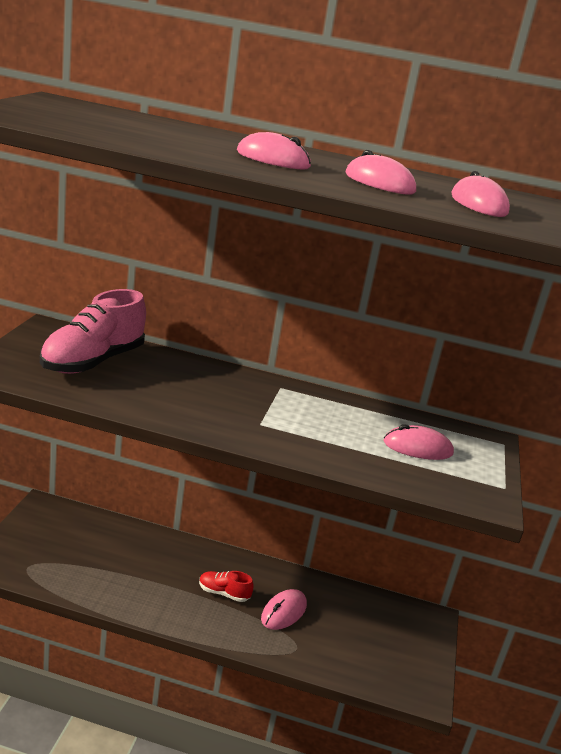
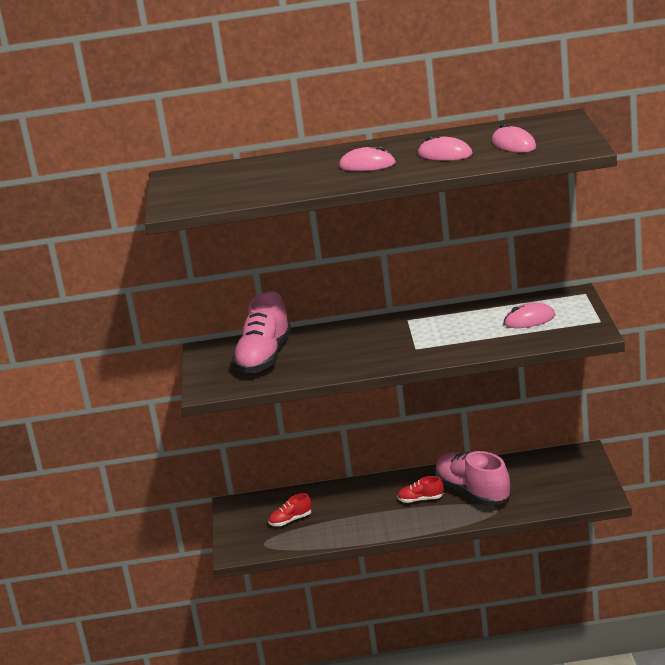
camera: 10 degrees left, 0 degrees up
(78, 552) = (291, 520): none -> red shoe
(283, 612) = (473, 492): pink mouse -> pink shoe

